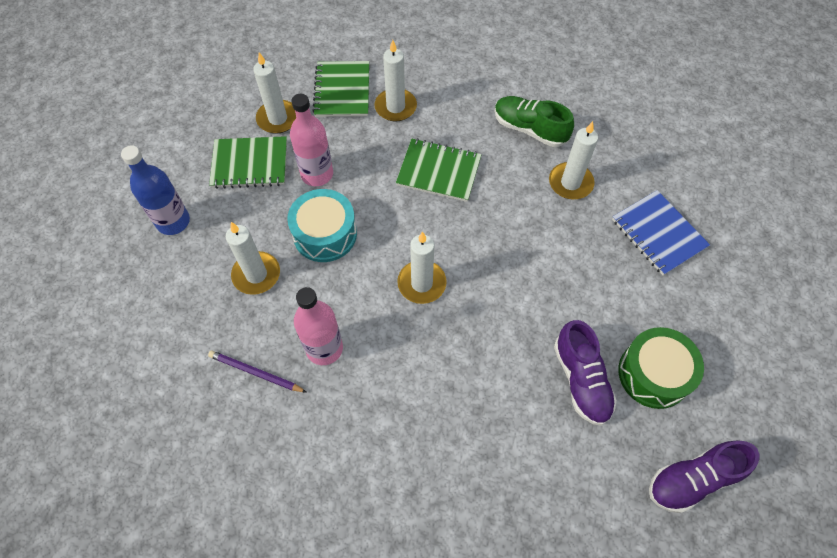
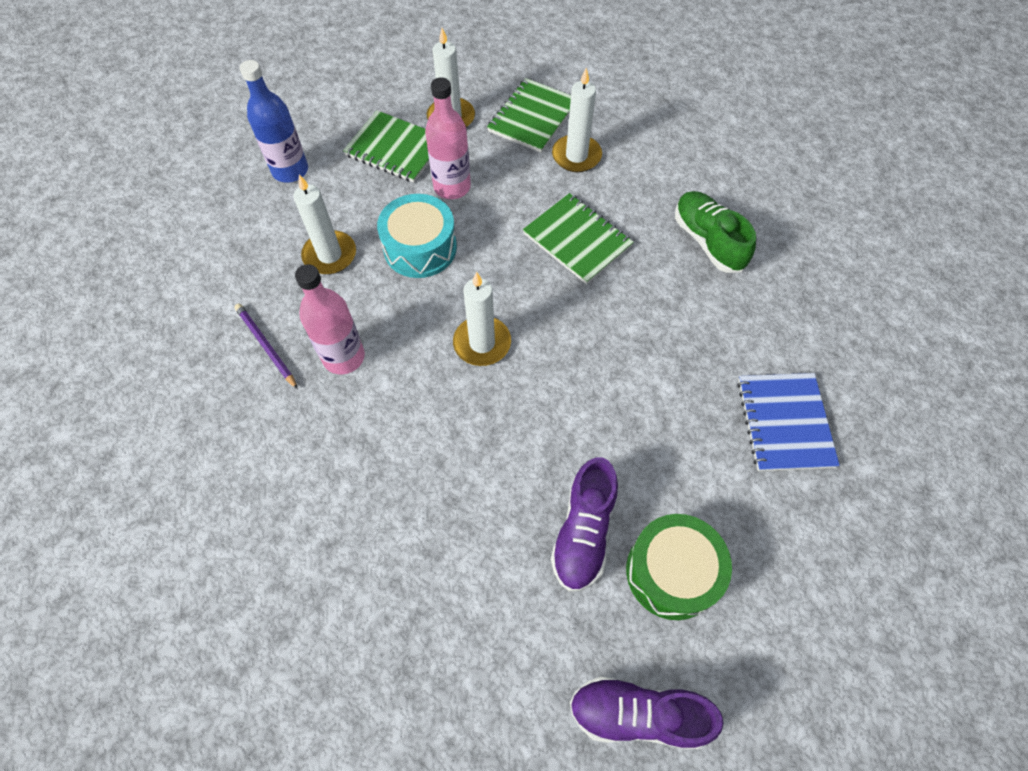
camera: 30 degrees right, 0 degrees up
(570, 183) = (716, 318): white candle -> none

